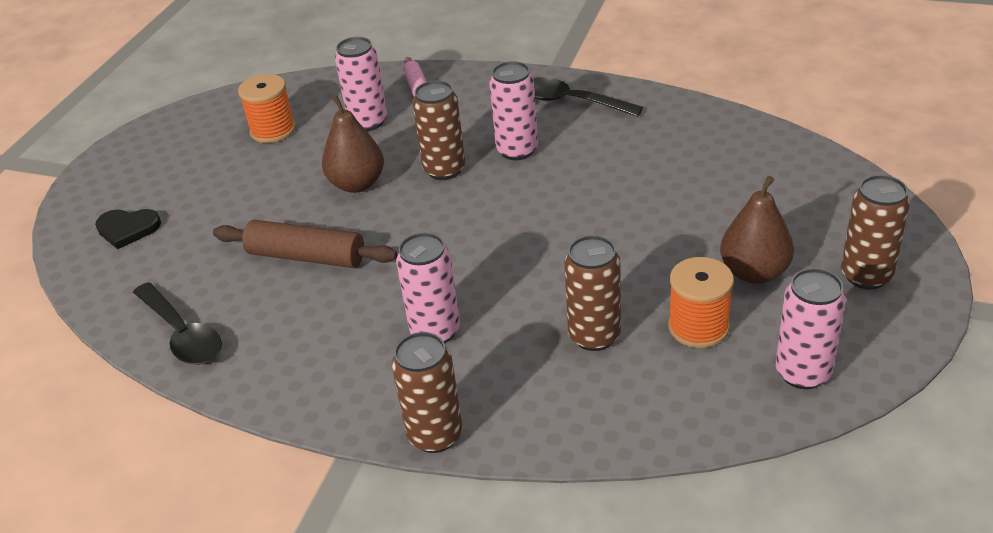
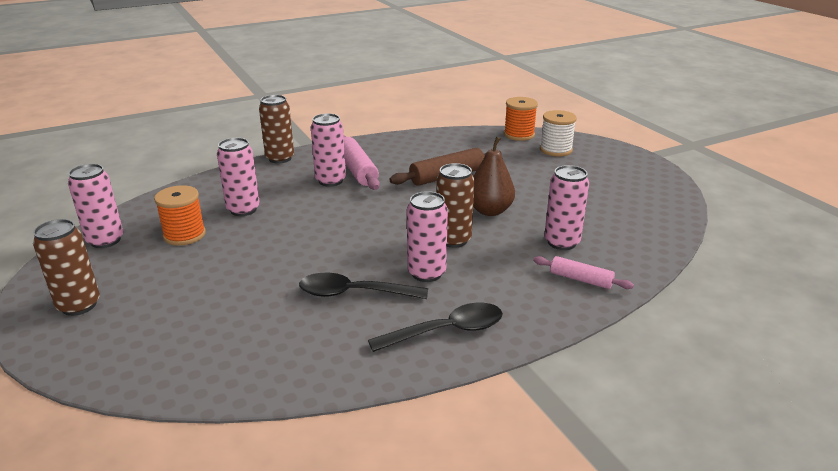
camera: 130 degrees right, 10 degrees down
(127, 229) = (555, 150): black heart -> white spool
(182, 334) = (443, 139): black spoon -> black spoon (354, 293)
(273, 130) = (605, 211): orange spool -> orange spool (519, 135)
(378, 333) = (357, 170): none -> pink rolling pin
(594, 336) = (243, 209): brown can -> pink can
(754, 272) = (167, 274): brown pear -> none

